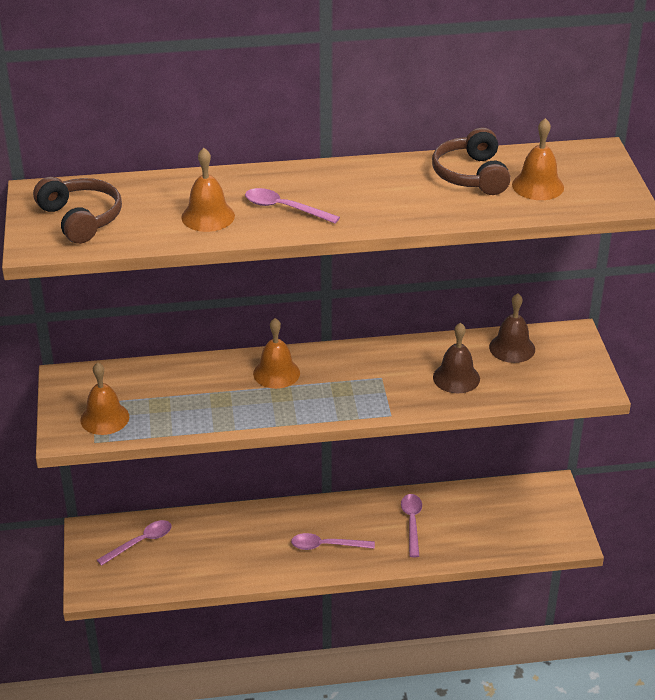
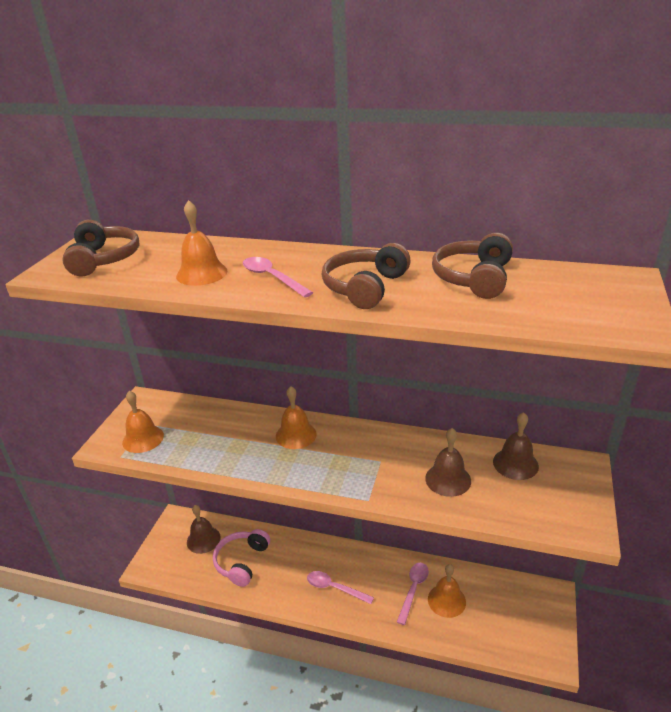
camera: 25 degrees right, 5 degrees down
(140, 542) = (203, 539): pink spoon -> brown bell
(203, 551) = (242, 561): none -> pink headphones
(381, 203) = (365, 287): none -> brown headphones
(538, 186) = (540, 298): orange bell -> orange bell (446, 600)

